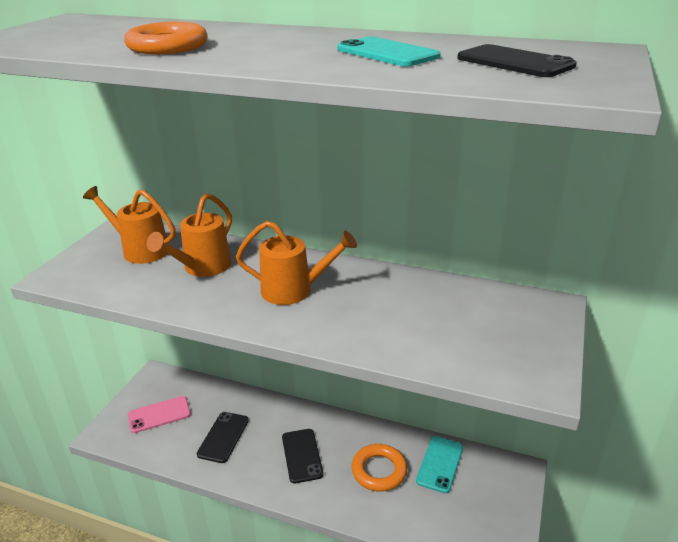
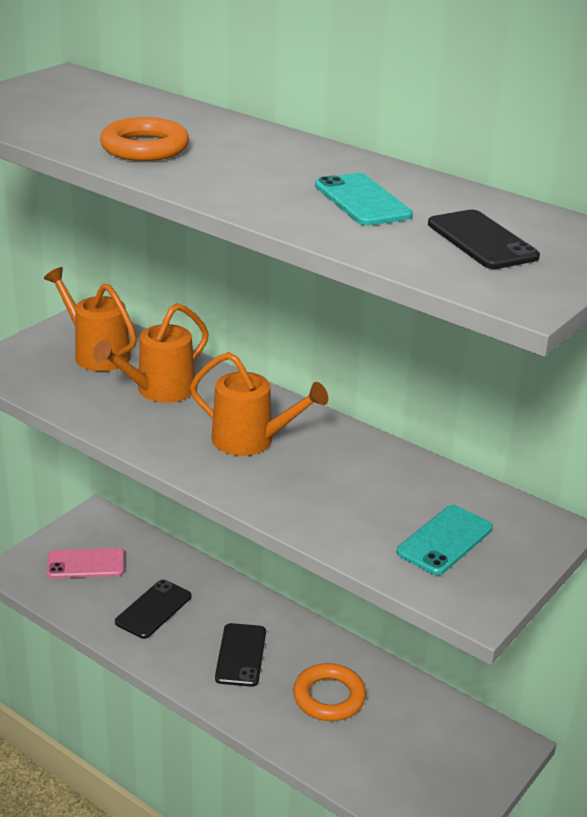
camera: 15 degrees right, 0 degrees up
(440, 464) = (410, 710): turquoise phone -> turquoise phone (444, 540)

